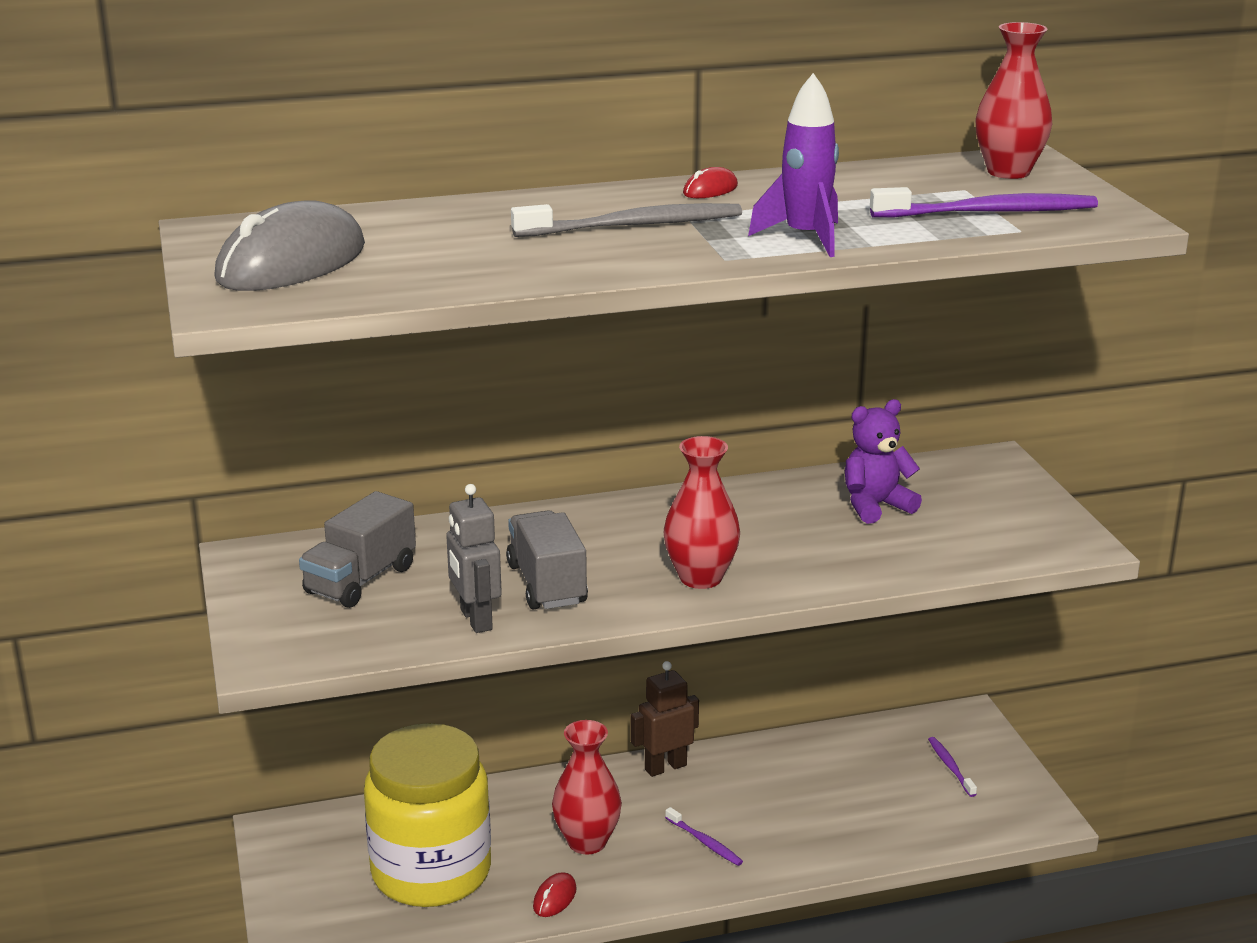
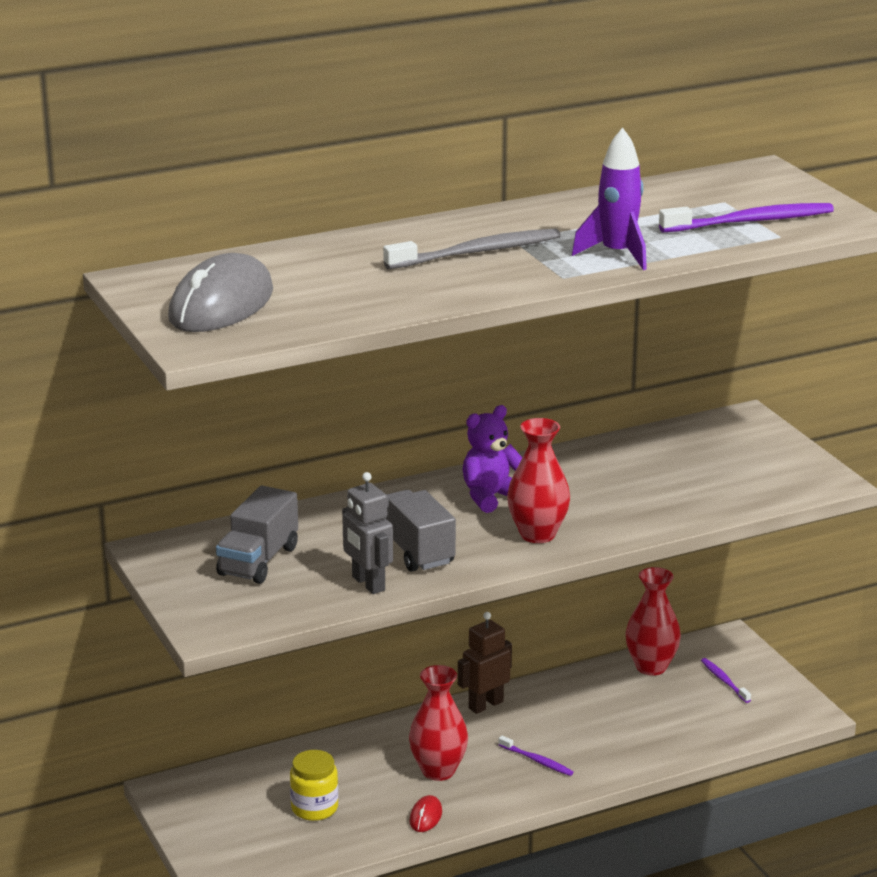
camera: 10 degrees left, 0 degrees up
(431, 872) = (314, 808): yellow jar -> yellow jar, size x0.46
(710, 190) = (523, 215): red mouse -> none
(875, 506) = (659, 464): purple teddy bear -> purple teddy bear (491, 497)
(1008, 172) = (753, 183): red vase -> red vase (651, 667)

